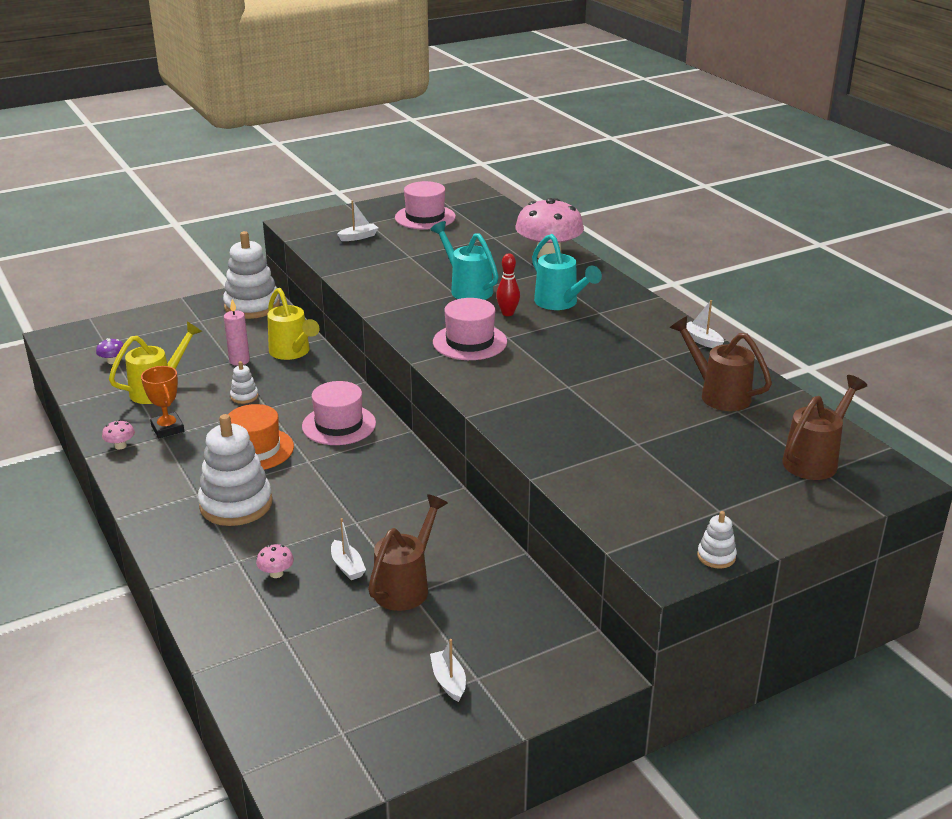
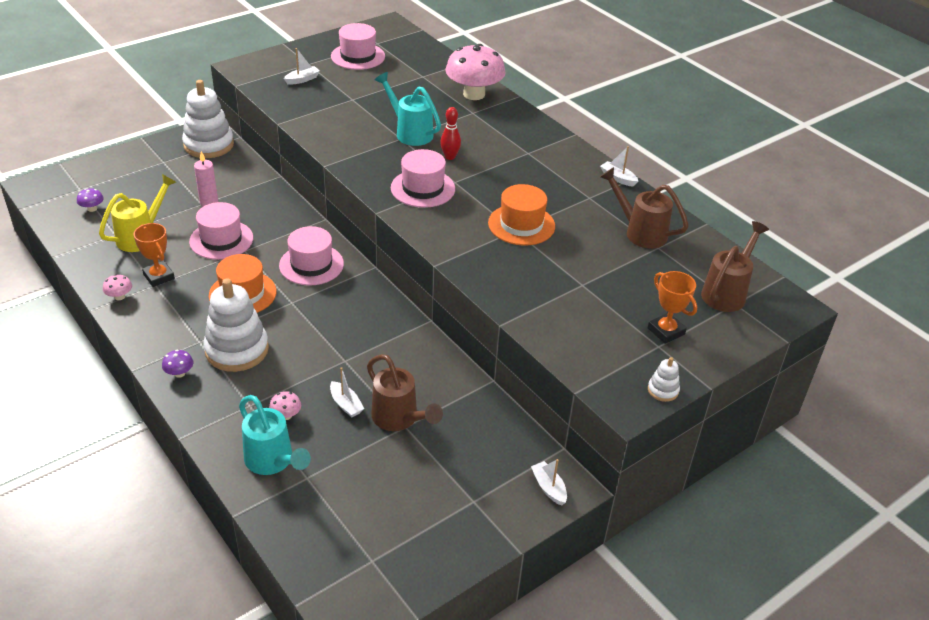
camera: 10 degrees left, 10 degrees up
(167, 524) = (179, 373): none -> purple mushroom
(244, 396) = (221, 240): white stacking toy -> pink hat
(292, 353) = (255, 192): yellow watering can -> none
(406, 586) = (399, 419): brown watering can -> brown watering can turned 120 degrees clockwise
(448, 681) = (451, 506): white boat -> white boat (548, 488)
(560, 303) = (493, 145): turquoise watering can -> turquoise watering can (273, 462)
(577, 381) = (521, 224): none -> orange hat
(731, 495) = (666, 331): none -> orange trophy

